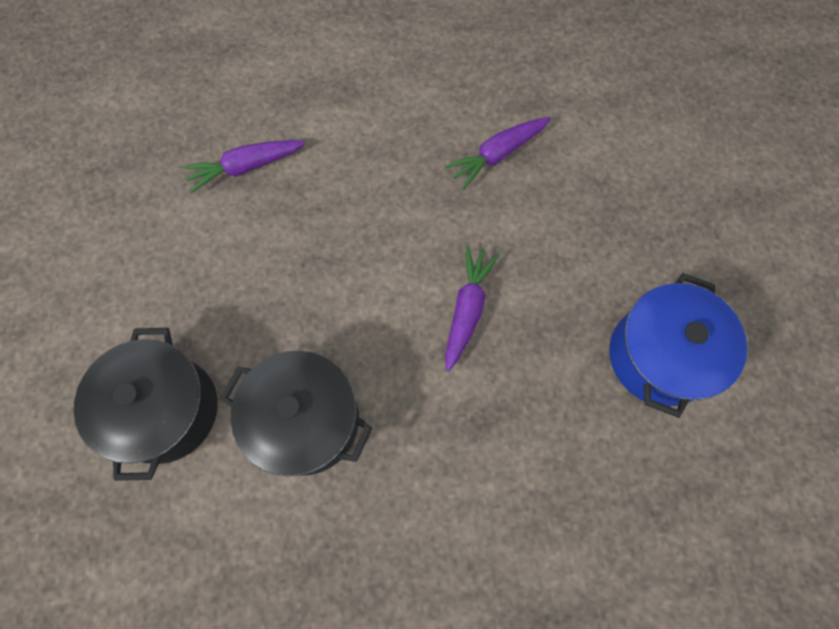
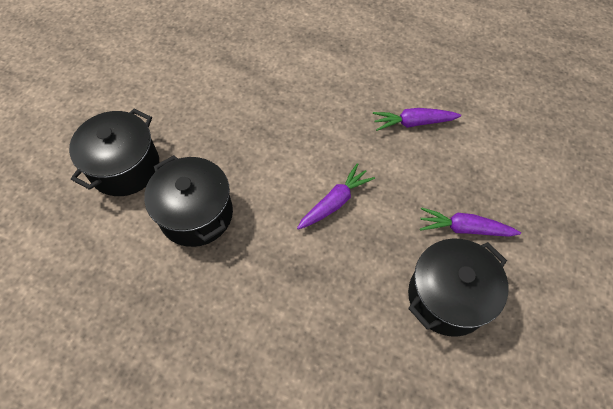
camera: 30 degrees right, 10 degrees down
(245, 167) = (254, 62): purple carrot -> purple carrot (464, 228)
(658, 356) = (447, 297): blue pot -> black pot

